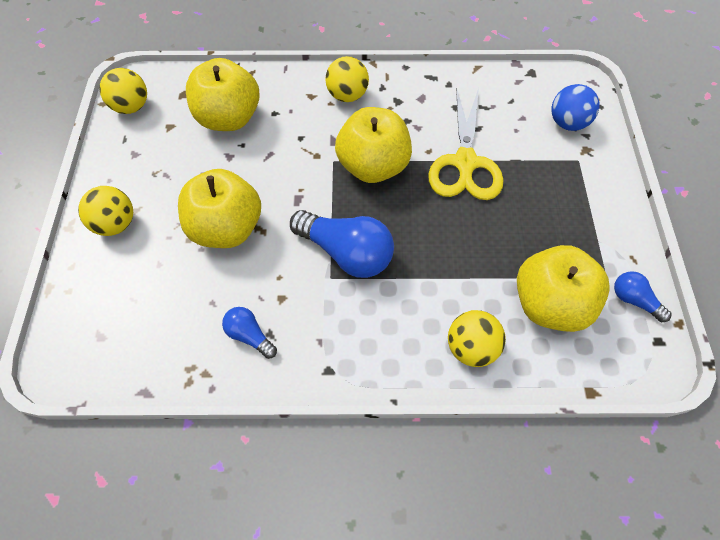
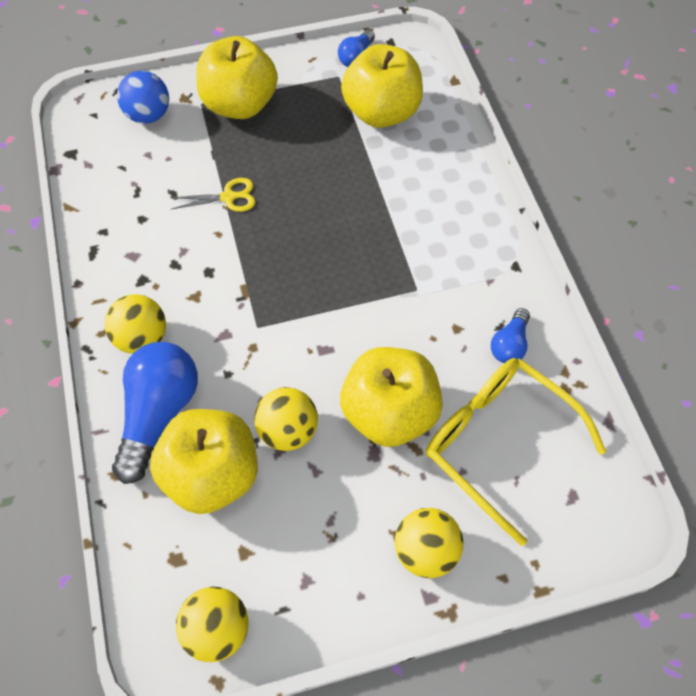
camera: 105 degrees left, 0 degrees up
(169, 296) = (498, 442): none -> yellow glasses
(346, 253) = (381, 282): blue light bulb -> blue light bulb (159, 414)
(373, 166) = (255, 283): yellow apple -> yellow apple (240, 105)
(465, 163) = (229, 197): yellow scissors -> yellow scissors, size x0.49
(471, 348) = (447, 162): yellow ball -> yellow ball (288, 430)

